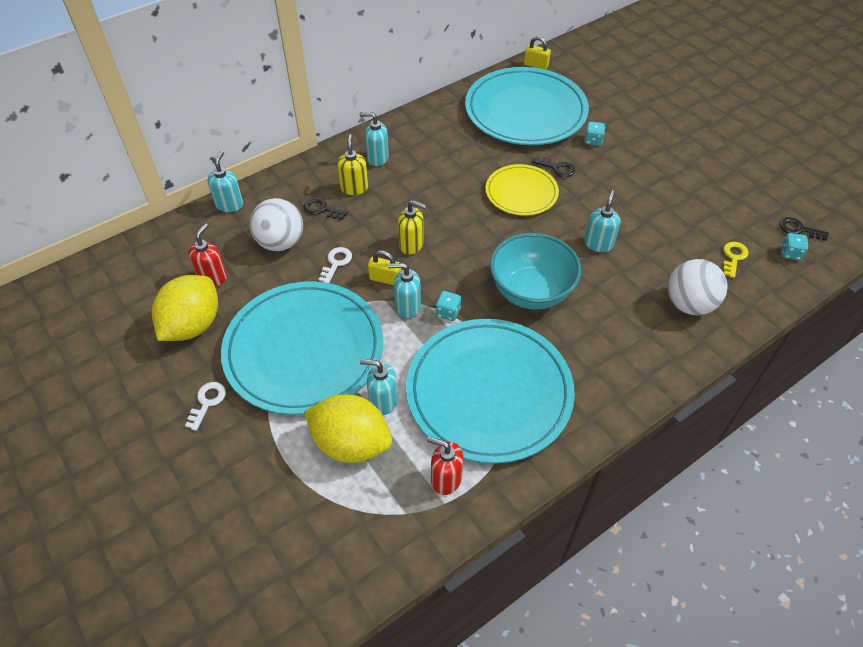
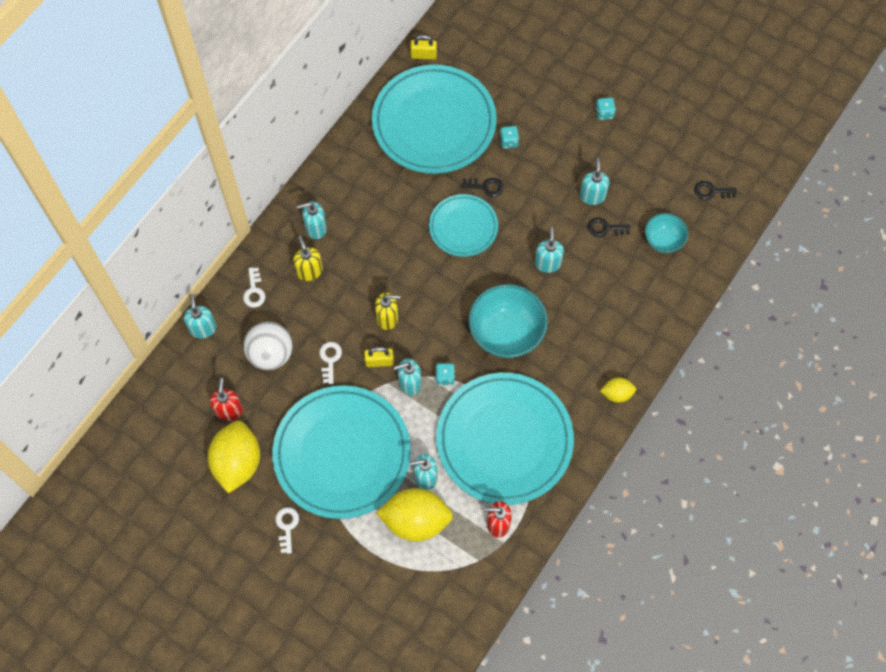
camera: 20 degrees left, 15 degrees up
(294, 189) = (254, 291): none -> white key
(322, 209) = (290, 305): black key -> black key (605, 228)
(521, 192) = (463, 227): yellow plate -> turquoise plate
(638, 385) = (617, 394): none -> yellow lemon
(665, 201) = (592, 196): none -> turquoise soap dispenser
(689, 304) = (637, 302): white ball -> none
(733, 257) = (663, 240): yellow key -> turquoise bowl
(790, 253) = (709, 220): turquoise dice -> turquoise dice (604, 113)

